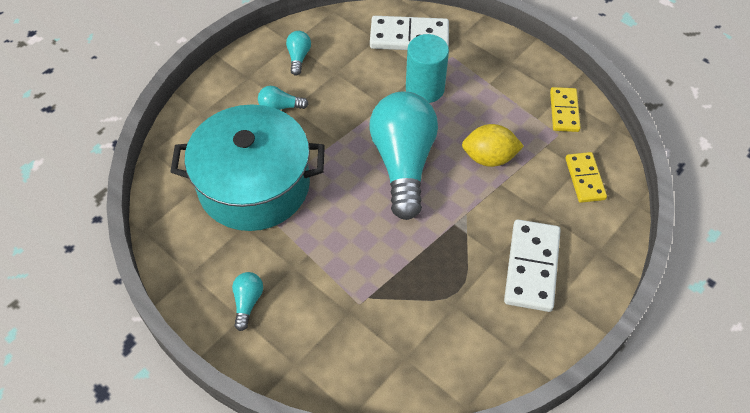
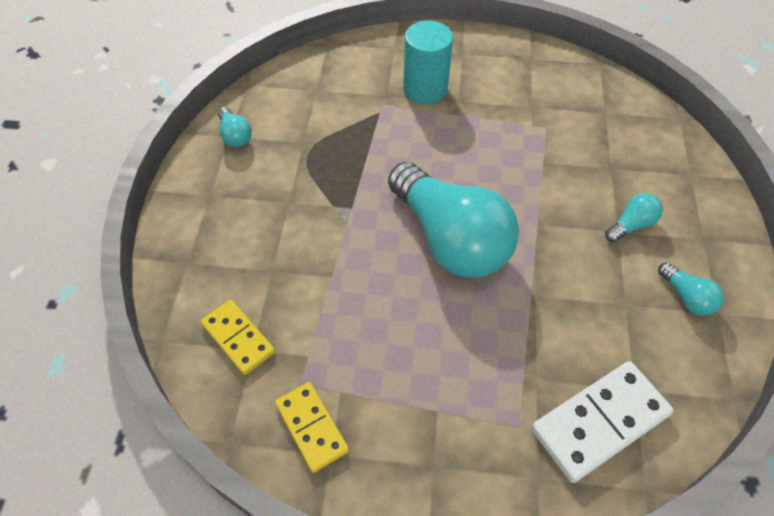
camera: 145 degrees right, 0 degrees up
(247, 302) = (468, 63): turquoise light bulb -> turquoise light bulb (235, 135)
(254, 185) = (562, 140): turquoise pot -> none
(425, 88) = (507, 348): turquoise cylinder -> turquoise cylinder (425, 89)
(489, 158) = (364, 299): yellow lemon -> none
(531, 267) = (250, 208): white domino -> none

